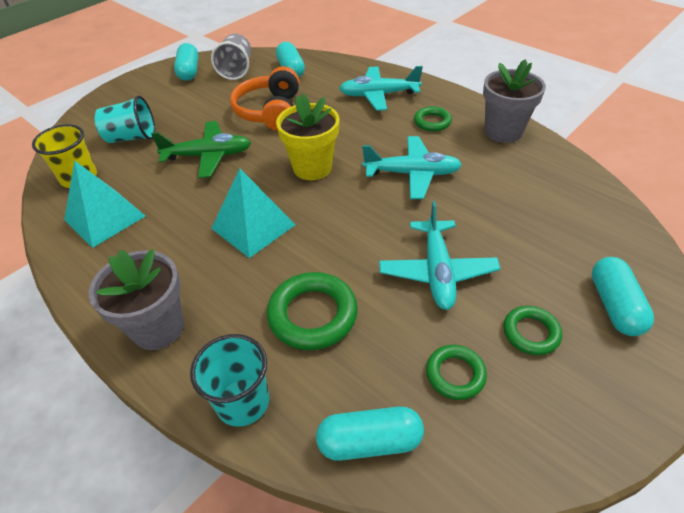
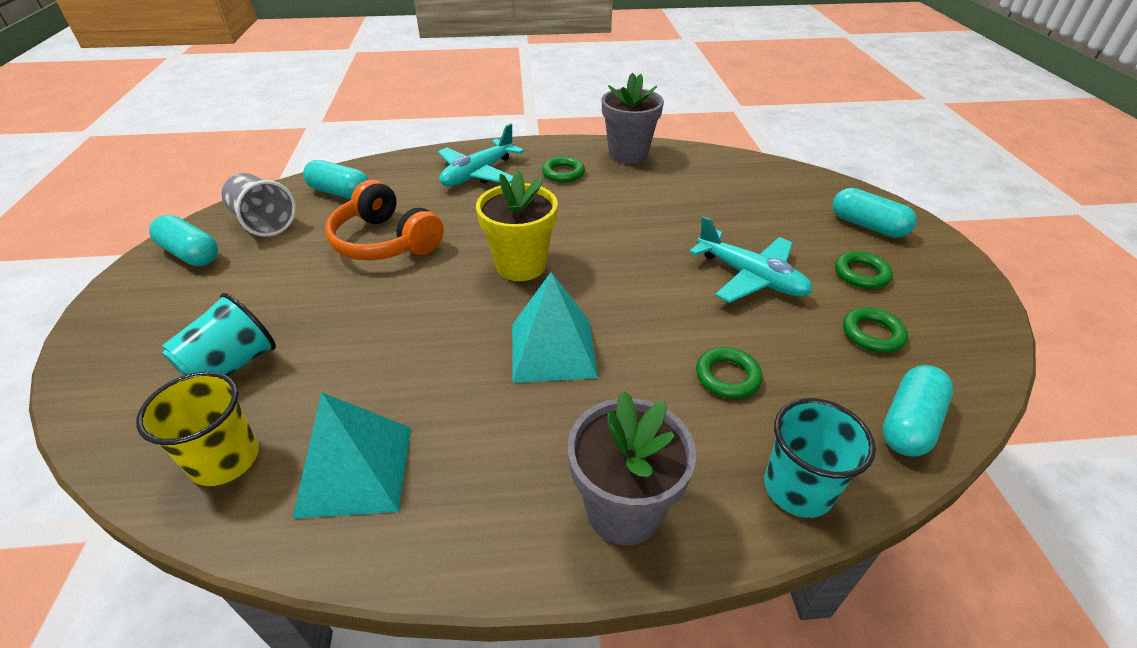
camera: 50 degrees left, 5 degrees down
(208, 156) = (383, 322): green plane -> none
(312, 315) = (727, 376): green ring -> green ring, size x0.60
(412, 174) = (615, 220): turquoise plane -> none

